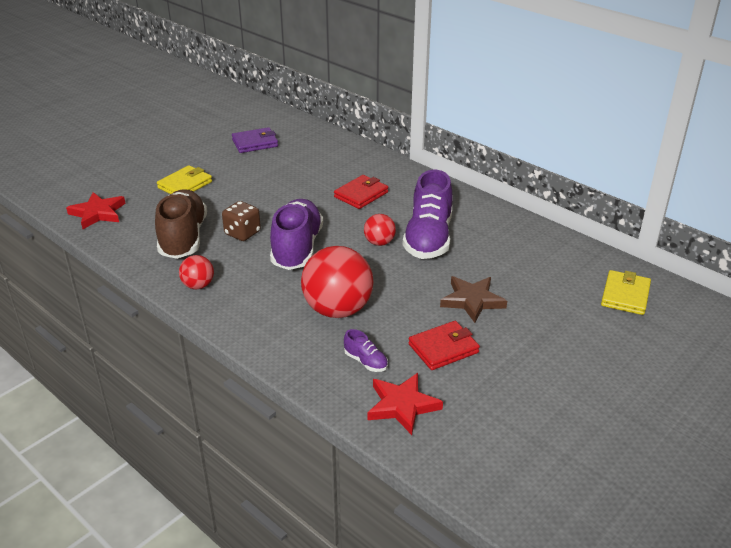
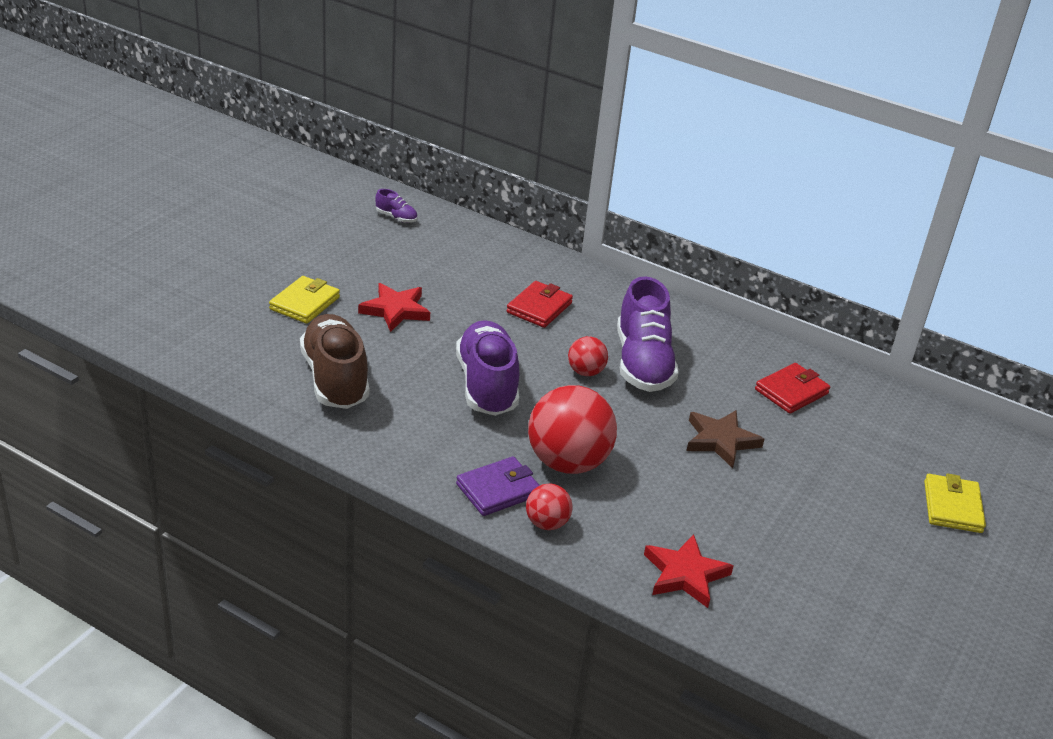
camera: 15 degrees left, 0 degrees up
(98, 213) = (204, 350): red star -> red star (395, 310)
(198, 285) = (382, 442): red ball -> red ball (547, 523)
(242, 233) = (409, 368): brown dice -> none
(255, 143) = (373, 239): purple wallet -> purple wallet (498, 490)
(366, 361) = (625, 525): purple shoe -> purple shoe (396, 217)
(443, 348) = (707, 502): red wallet -> red wallet (791, 391)
(625, 295) = (888, 423): yellow wallet -> yellow wallet (952, 507)

